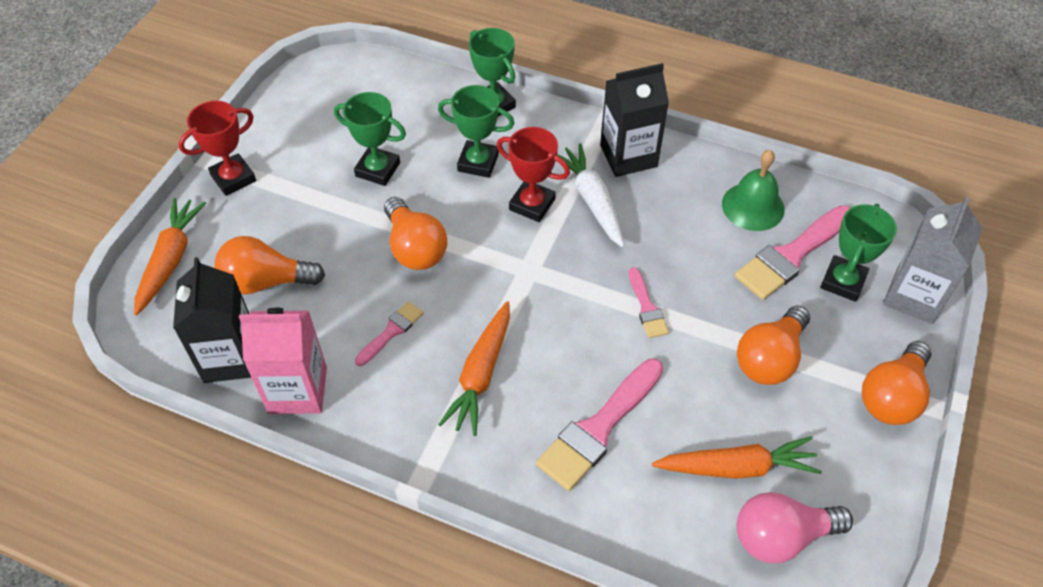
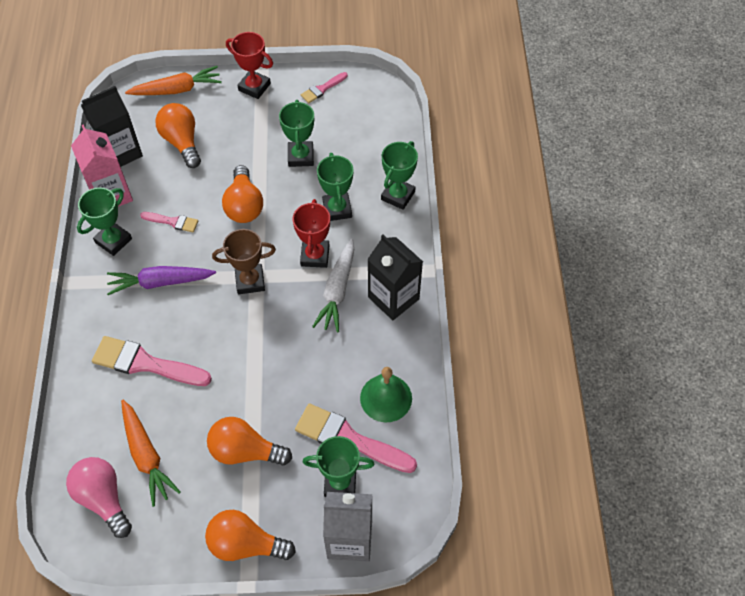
camera: 65 degrees right, 5 degrees up
(379, 410) = (113, 240): none -> green trophy
(415, 248) = (244, 205): orange light bulb -> orange light bulb turned 45 degrees counterclockwise
(481, 374) = (160, 282): orange carrot -> purple carrot
(533, 278) = (250, 281): none -> brown trophy
(592, 200) = (337, 290): white carrot -> white carrot turned 150 degrees clockwise
(647, 307) = (256, 358): pink brush -> pink brush (322, 89)

